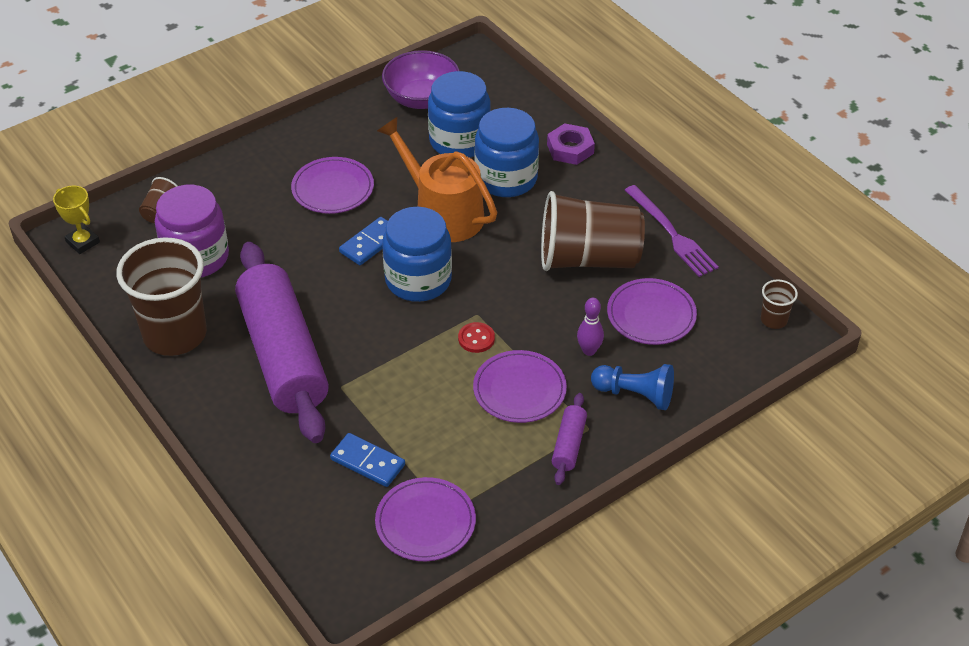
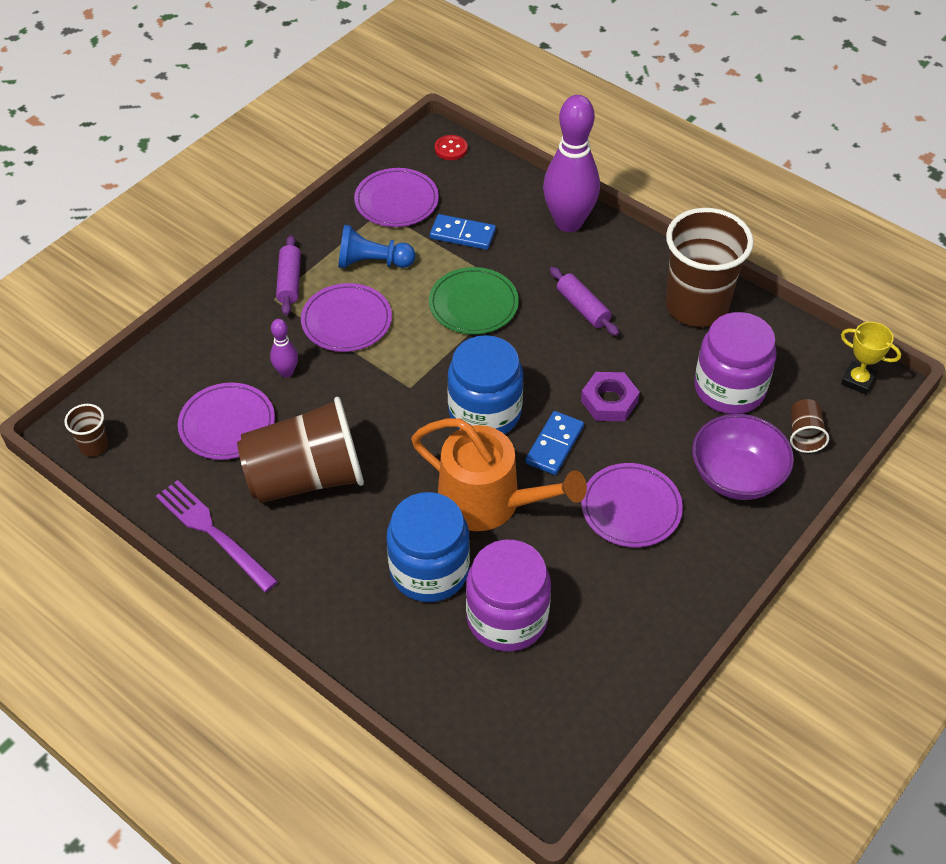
camera: 165 degrees right, 5 degrees up
(247, 452) = (568, 222): none -> purple bowling pin
(283, 355) = (583, 308): purple rolling pin -> purple rolling pin, size x0.40
(388, 381) = (473, 304): none -> green plate
(422, 99) = (584, 683): purple bowl -> purple bowl (736, 476)
(459, 141) = (507, 618): blue jar -> purple jar
(476, 338) = (403, 361): red button -> red button (451, 149)
(570, 149) = (359, 638): purple nut -> purple nut (609, 401)
(635, 394) = (234, 338): blue pawn -> blue pawn (372, 262)

